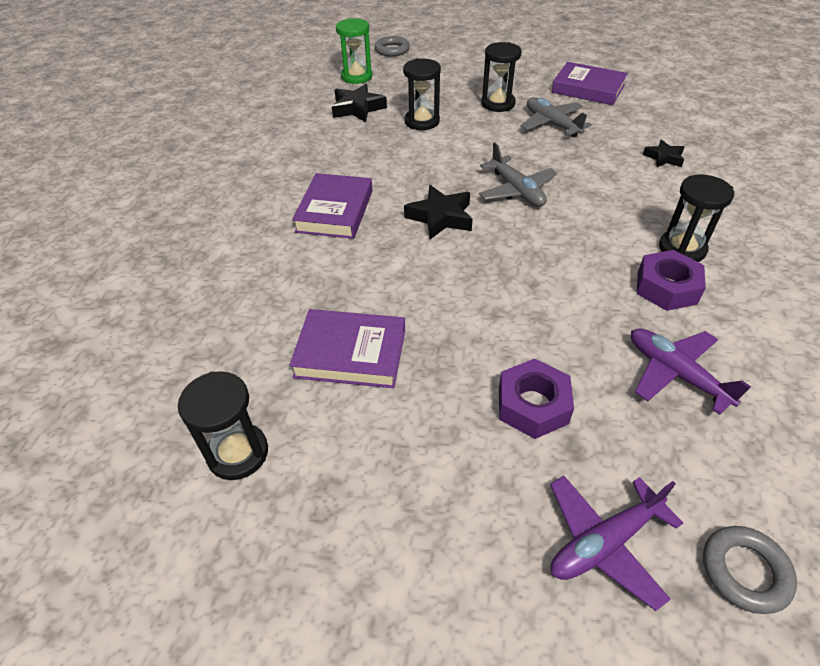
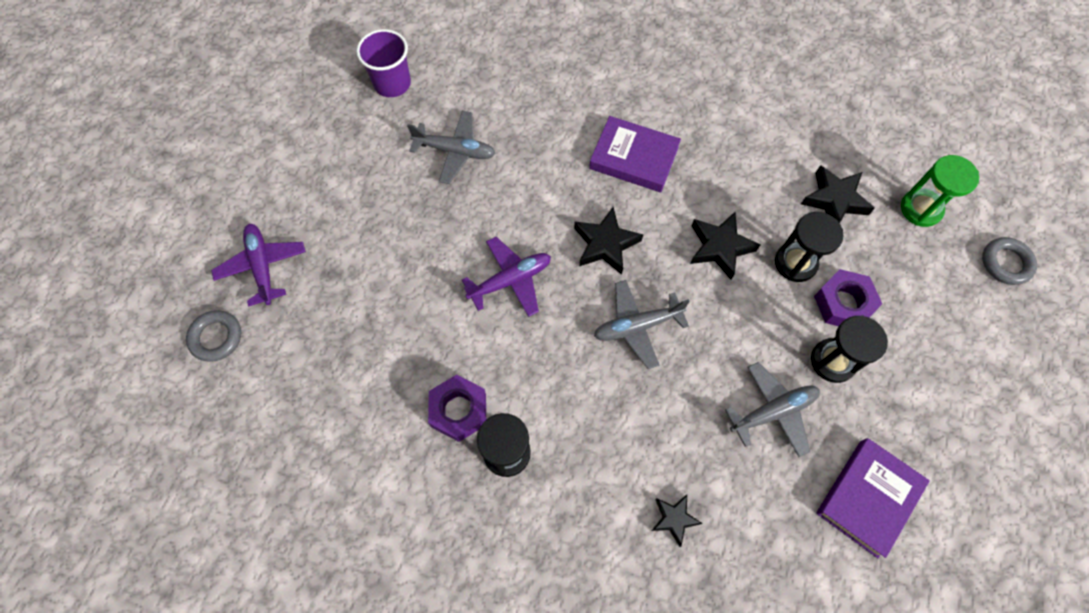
camera: 100 degrees right, 20 degrees up
(238, 453) = (392, 83): black hourglass -> purple cup
(350, 353) = (455, 151): purple book -> grey plane
(420, 155) = (720, 247): none -> black star
(532, 405) = (371, 258): purple nut -> purple nut (843, 303)
(675, 374) = (365, 370): purple plane -> purple plane (510, 280)

